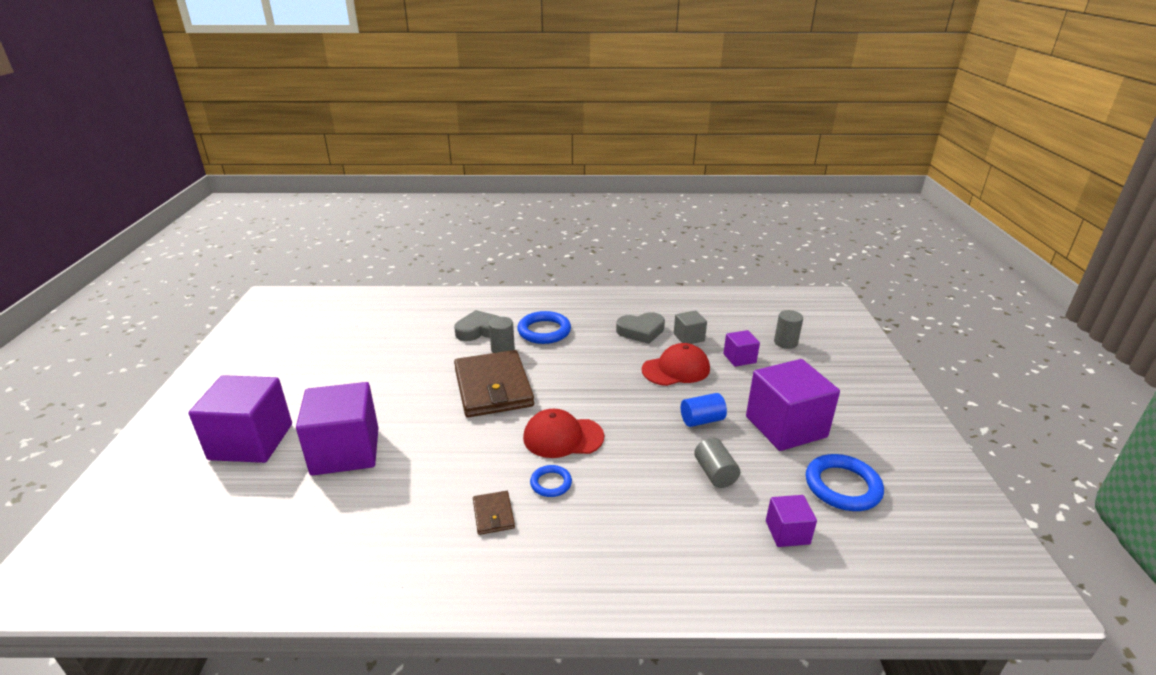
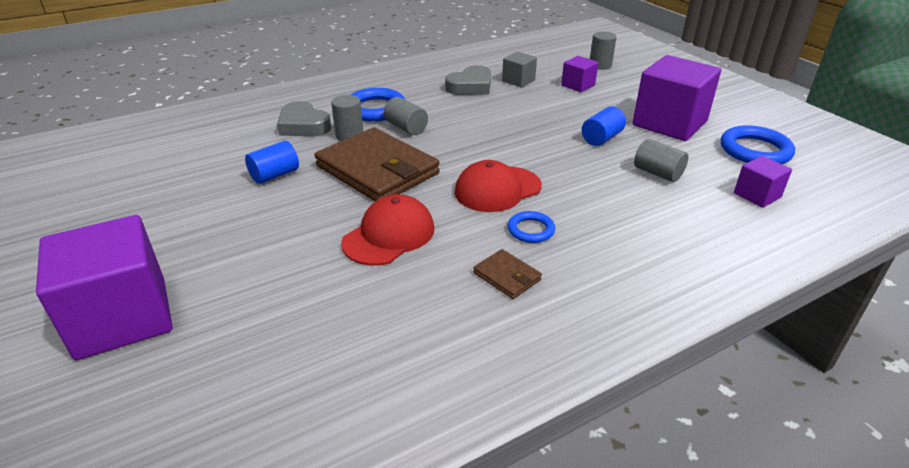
camera: 30 degrees left, 5 degrees up
(345, 451) = (270, 282): purple cube -> none
(423, 367) = (275, 175): none -> blue cylinder
(479, 330) = (303, 125): grey heart -> grey heart turned 90 degrees counterclockwise
(550, 356) = (406, 128): none -> grey cylinder
(676, 369) = (535, 107): red cap -> red cap (389, 235)

